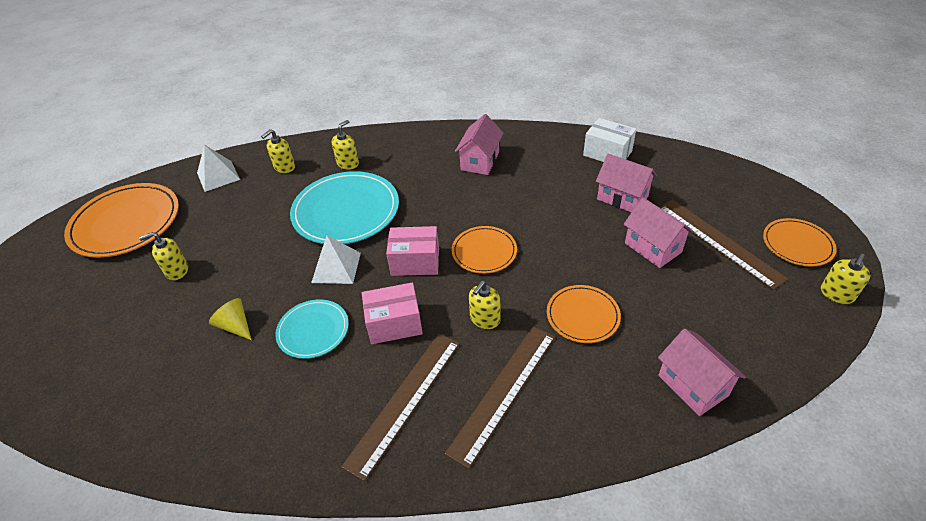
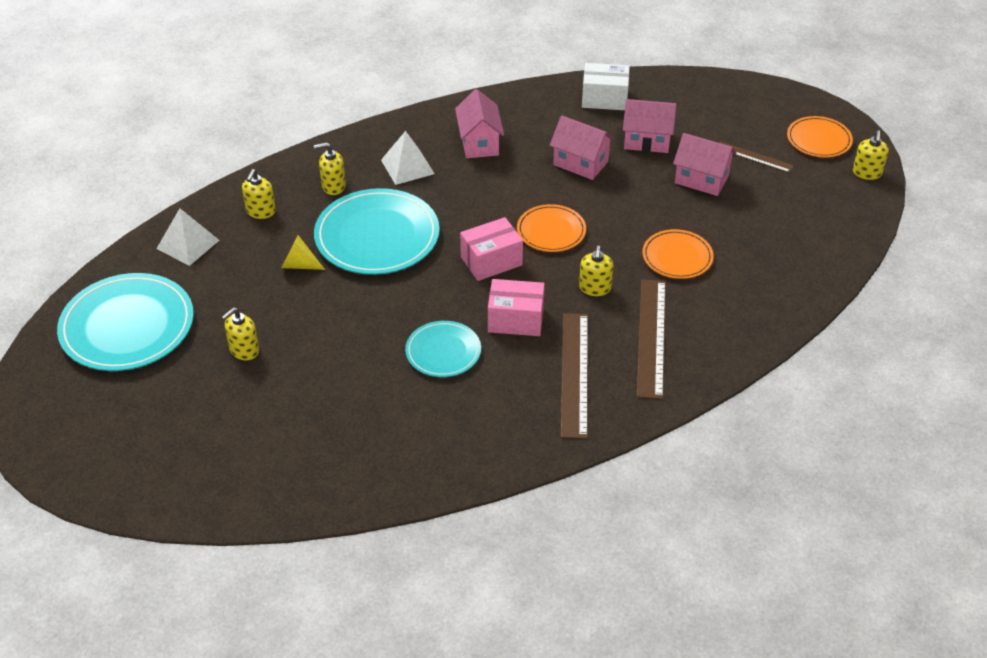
camera: 30 degrees left, 0 degrees up
(126, 223) = (127, 326): orange plate -> turquoise plate
(235, 326) = (361, 374): yellow cone -> yellow cone (299, 265)
(336, 267) = (416, 291): white pyramid -> white pyramid (407, 167)
(348, 163) = (333, 186): yellow soap dispenser -> yellow soap dispenser turned 105 degrees counterclockwise
(394, 324) = (515, 320): pink box -> pink box turned 45 degrees clockwise
(693, 385) = (794, 280): pink house -> pink house (580, 163)
(718, 241) = (754, 157): brown ruler -> brown ruler, size x0.56

